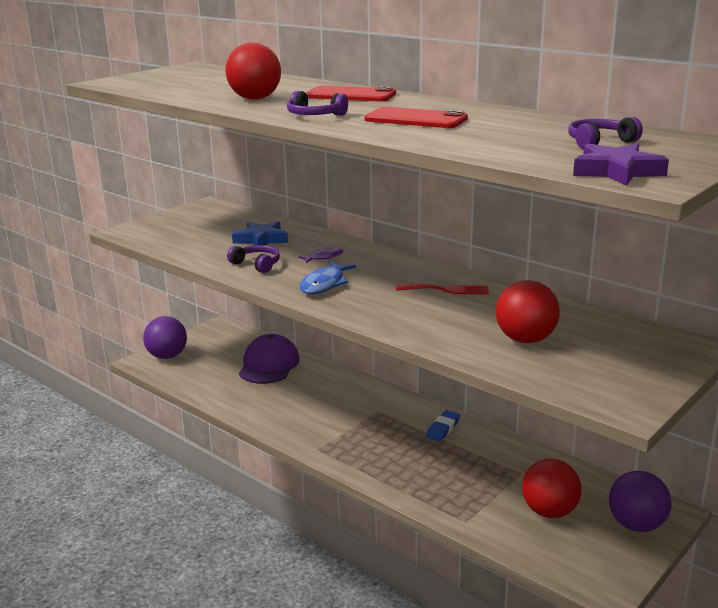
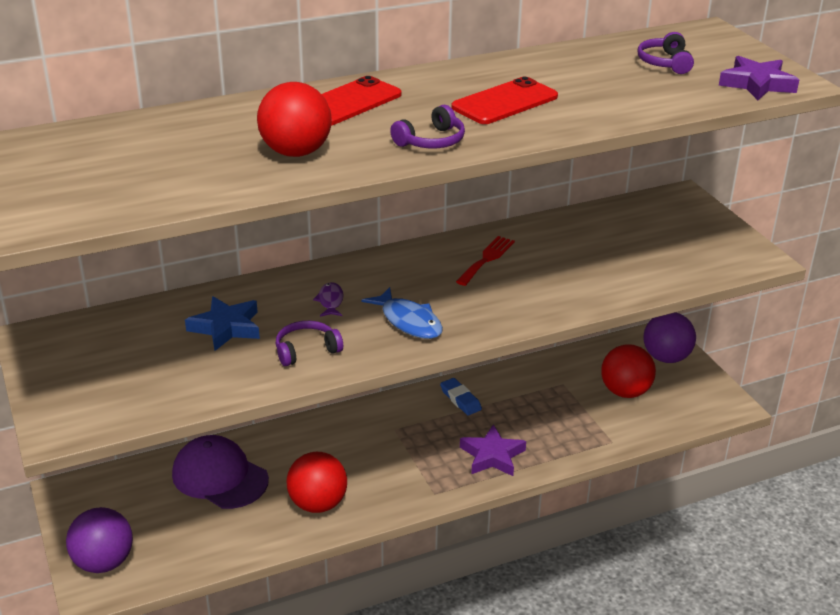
camera: 65 degrees left, 10 degrees up
(386, 463) = (492, 456): none -> purple star
(525, 339) = (621, 258): red ball -> red ball (318, 504)

